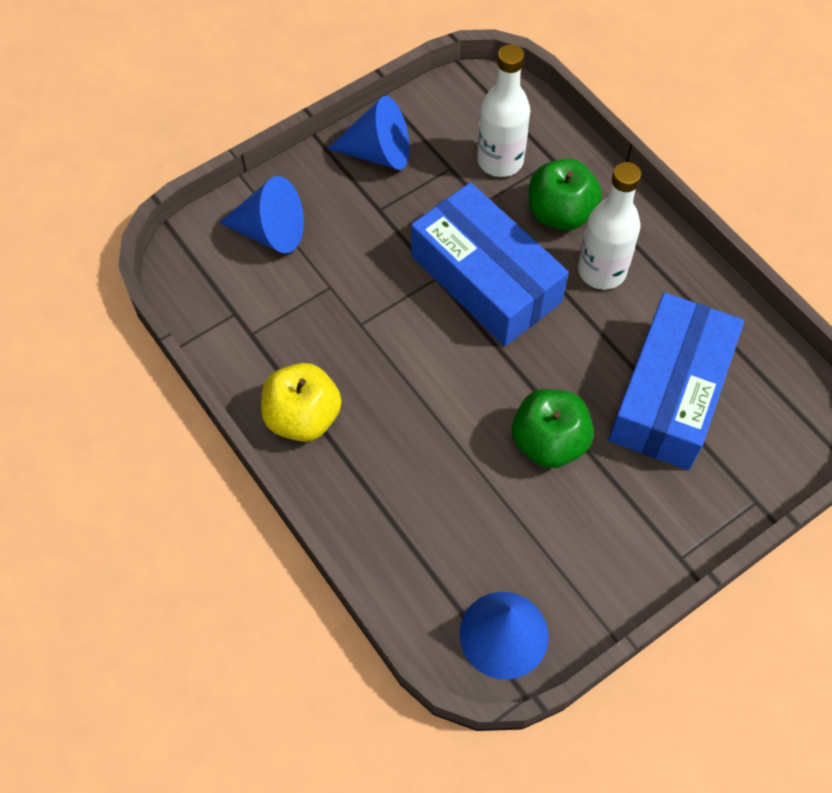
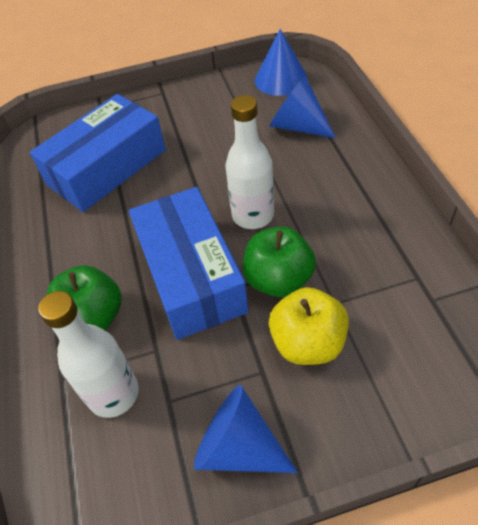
camera: 155 degrees left, 10 degrees down
(270, 232) = (385, 377): blue cone -> blue cone (298, 126)
(303, 417) = (381, 205): yellow apple -> yellow apple (307, 343)
(549, 442) = (205, 156): green apple -> green apple (278, 280)
(601, 271) = (93, 258): white bottle -> white bottle (253, 215)

